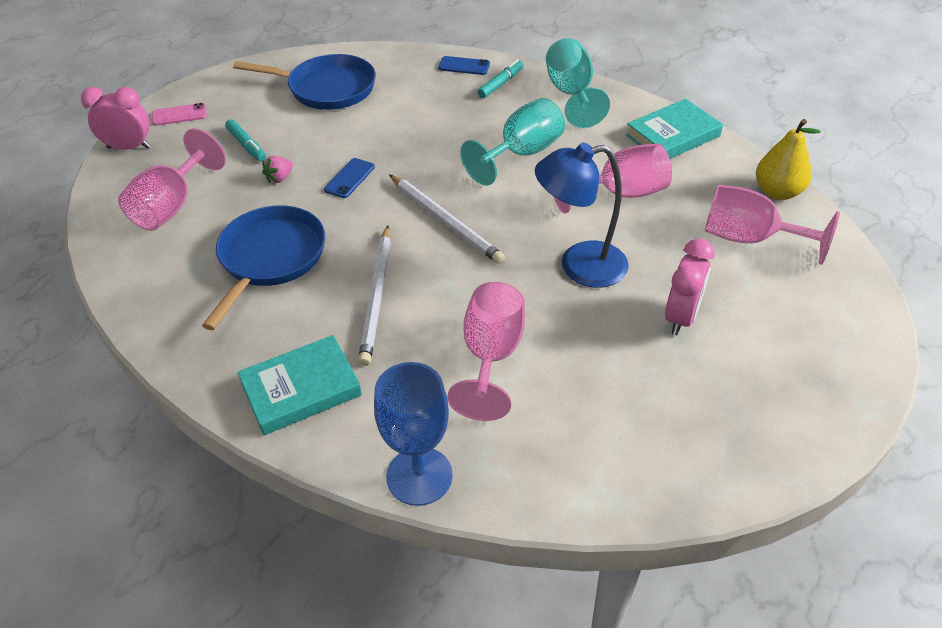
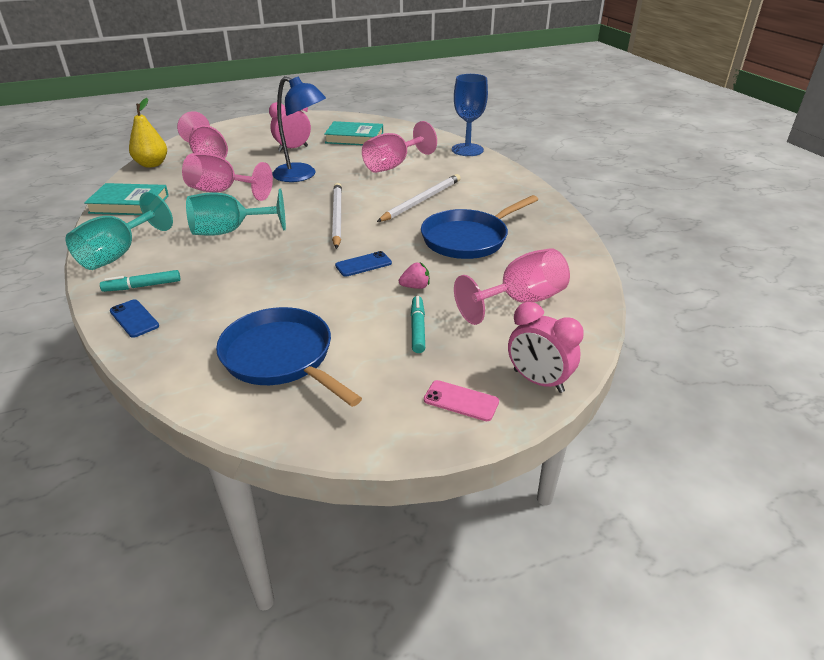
camera: 145 degrees left, 10 degrees down
(301, 389) = (496, 184): turquoise book -> turquoise book (354, 138)

